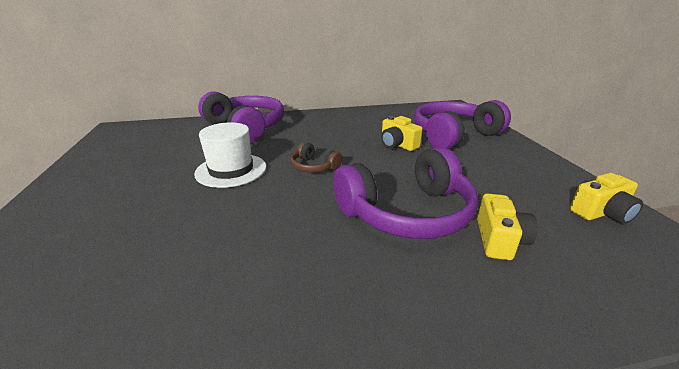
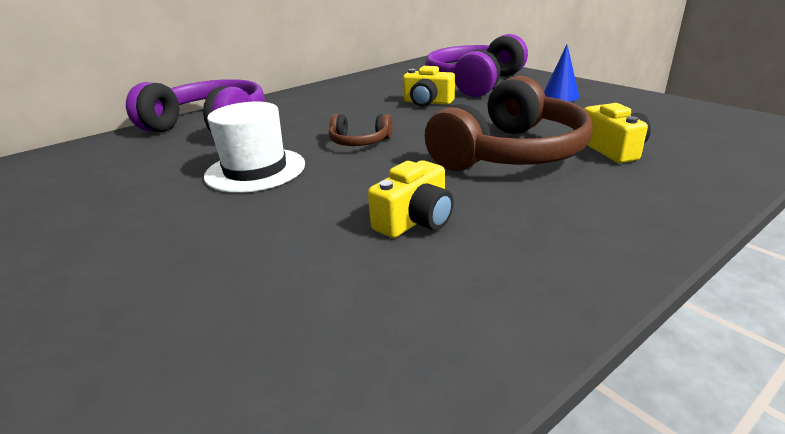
camera: 25 degrees left, 0 degrees up
(407, 213) = (510, 153): purple headphones -> brown headphones
(512, 168) = (560, 96): none -> blue cone
(601, 213) = (664, 110): yellow camera -> yellow camera (415, 220)

